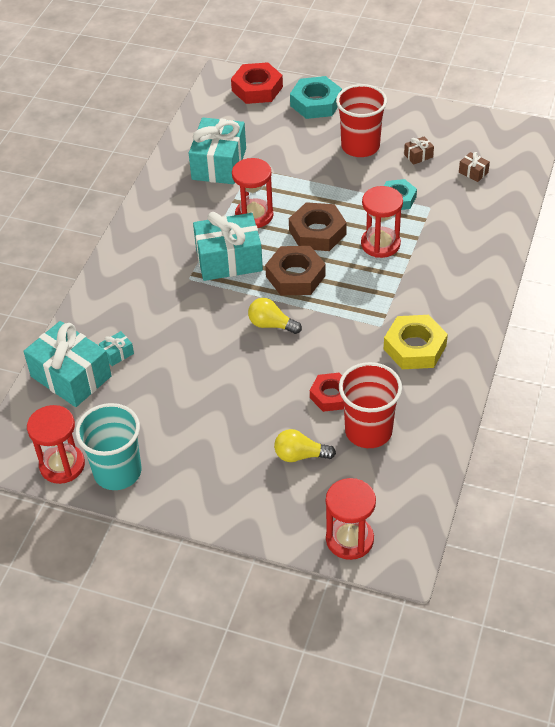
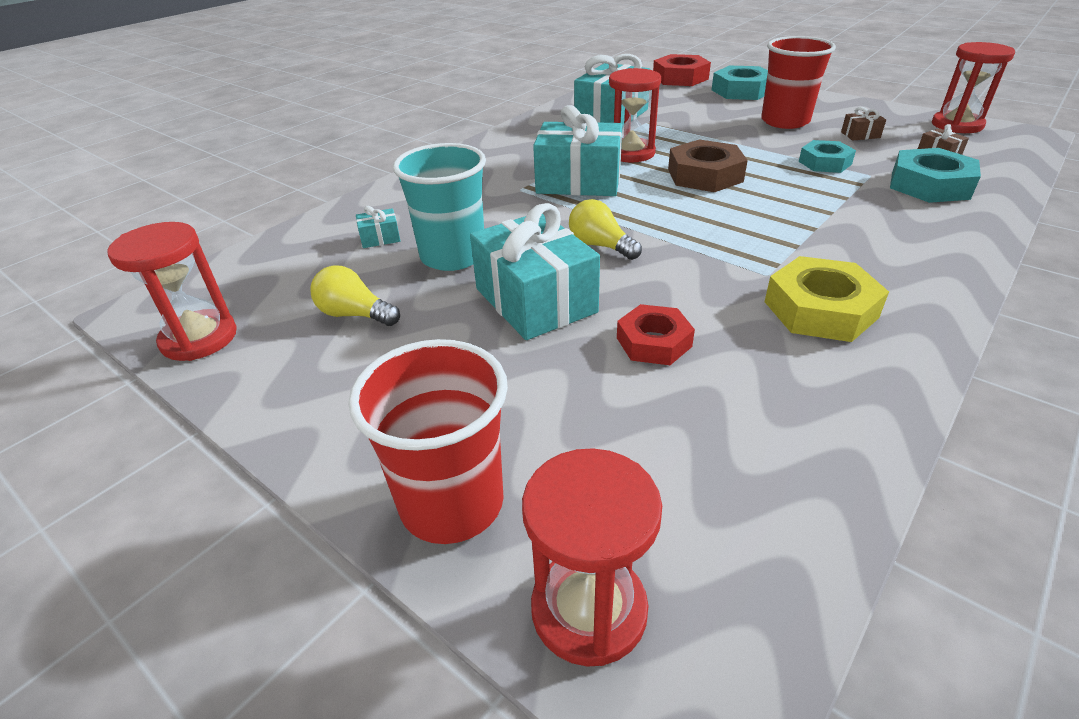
camera: 20 degrees right, 10 degrees down
(71, 376) = (306, 248): turquoise gift -> turquoise gift (535, 300)
(117, 472) = (262, 365): turquoise cup -> turquoise cup (453, 256)
(295, 276) = (658, 207): brown nut -> none
(300, 455) = (560, 415): yellow light bulb -> yellow light bulb (355, 314)
(368, 431) = (703, 407): red cup -> red cup (452, 503)
(380, 244) = (790, 196): red hourglass -> red hourglass (957, 125)
(468, 211) = (929, 185): none -> turquoise nut

